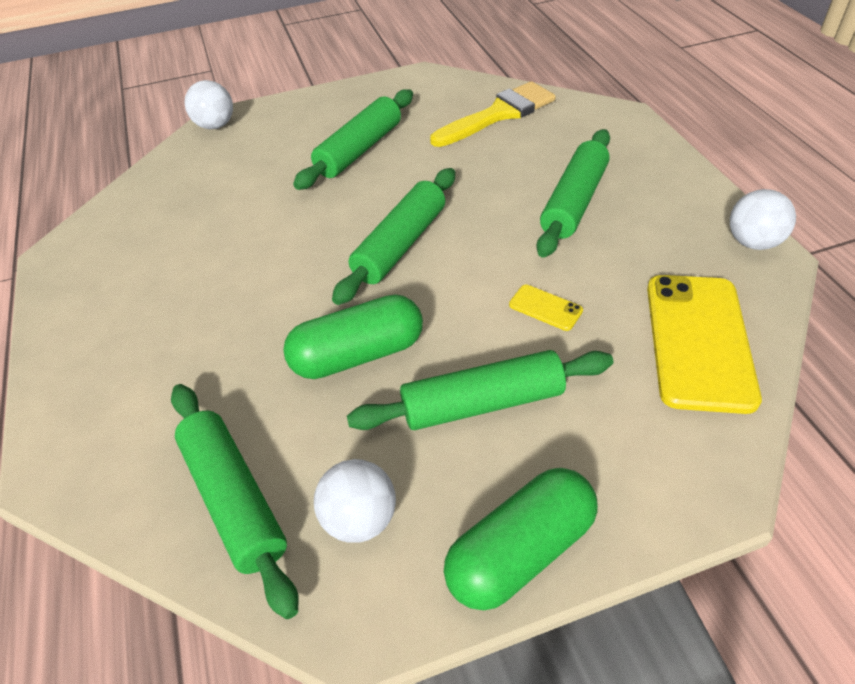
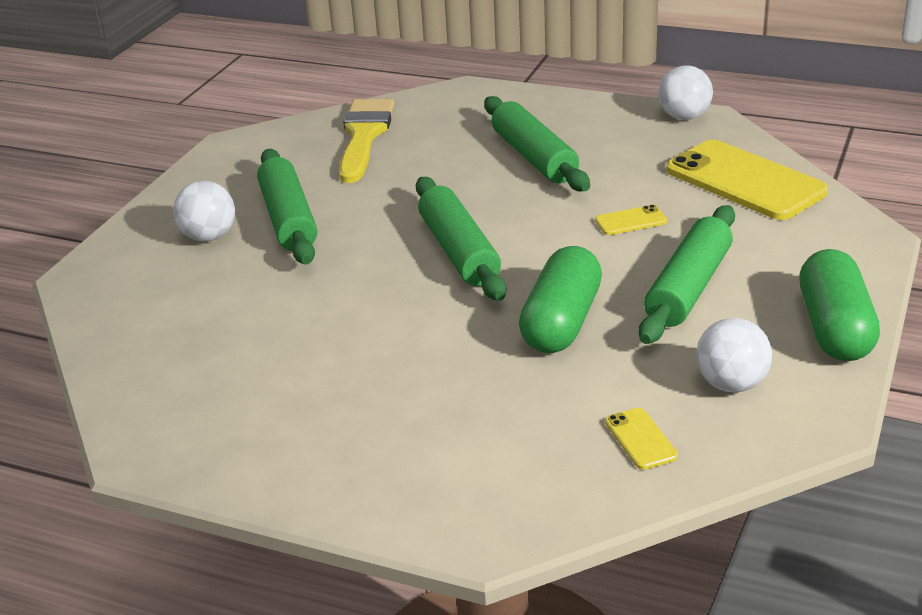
camera: 50 degrees left, 15 degrees down
(215, 125) = (87, 282): white ball -> white ball (209, 237)
(234, 499) = (640, 439): green rolling pin -> yellow phone

